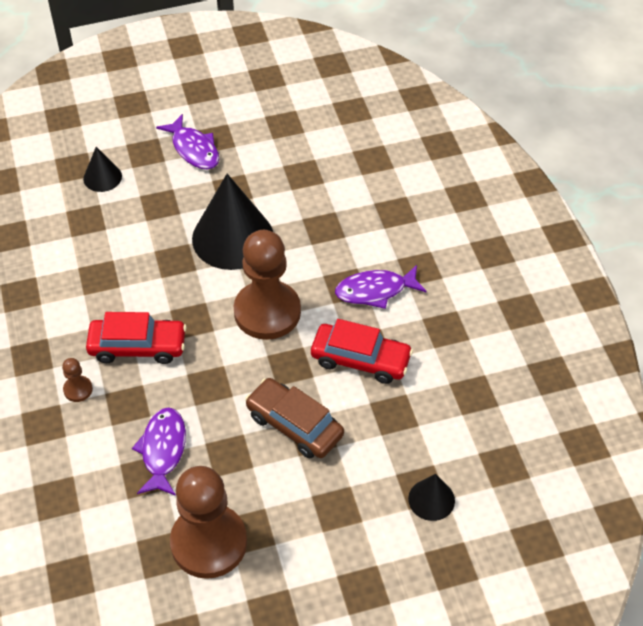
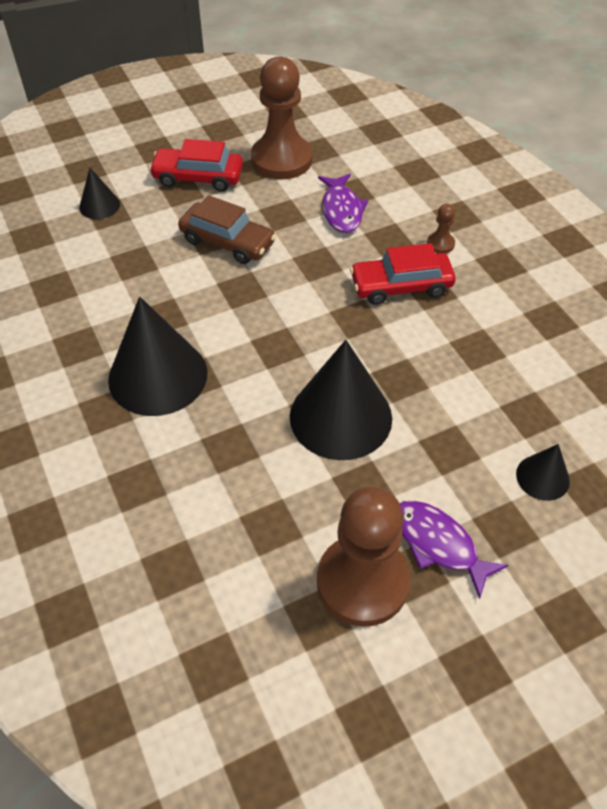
camera: 170 degrees right, 0 degrees up
(267, 312) = (277, 336): brown pawn -> brown pawn (362, 582)
(360, 359) = (169, 303): red car -> red car (198, 177)
(375, 291) = (158, 376): purple fish -> black cone

